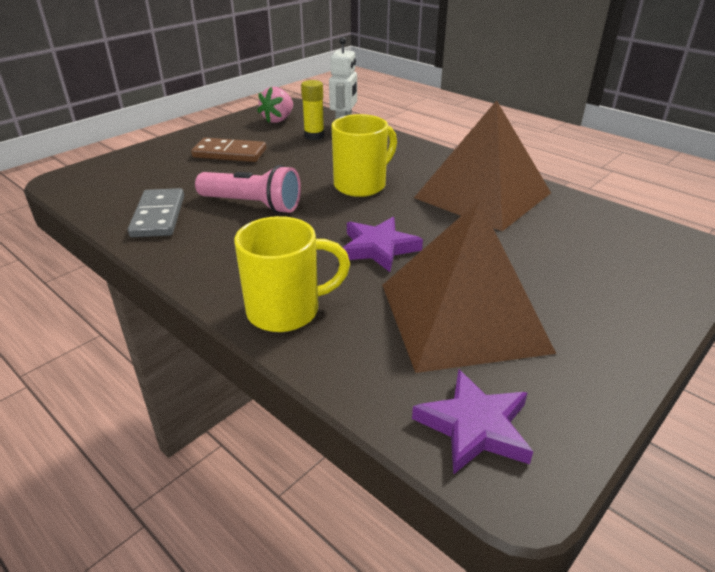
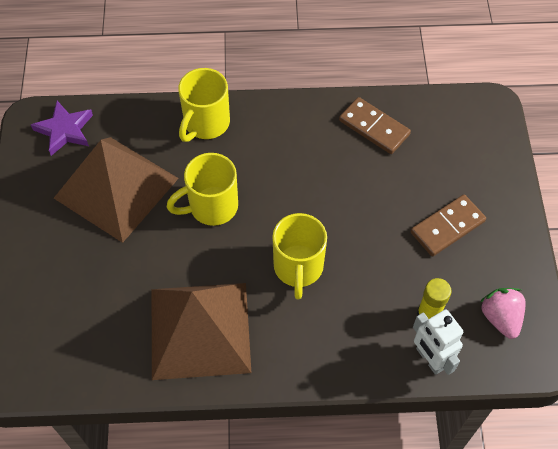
camera: 135 degrees right, 25 degrees up
(158, 216) = (374, 127): grey domino -> brown domino
(252, 205) = (337, 183): pink flashlight -> none
(378, 248) = (211, 207): purple star -> yellow mug

